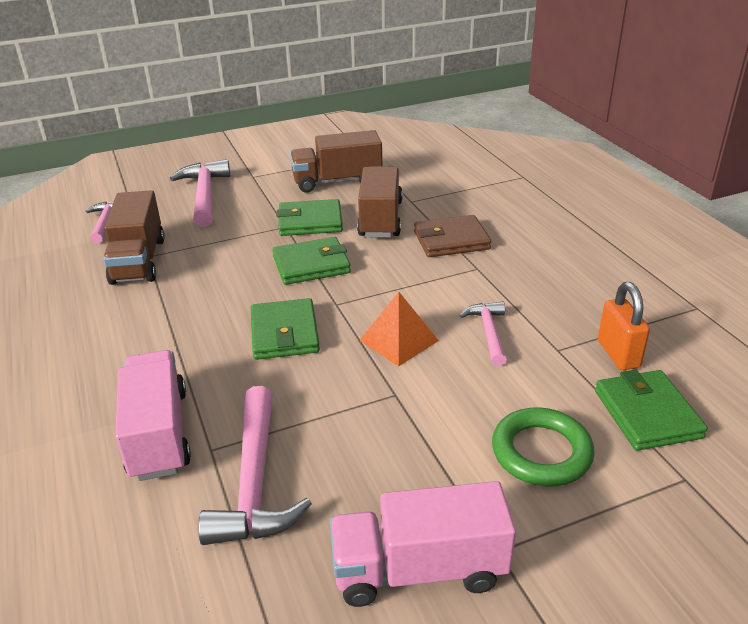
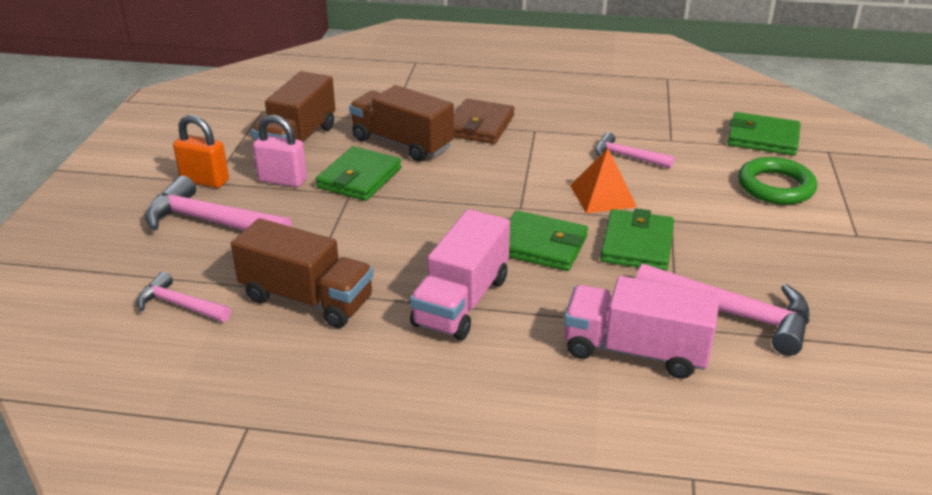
camera: 60 degrees left, 0 degrees up
(278, 197) = (283, 180): none -> pink padlock
(311, 265) = (441, 200): green wallet -> green wallet (637, 244)
(419, 569) = (860, 269): pink truck -> pink truck (461, 301)
(618, 354) = (694, 122): orange padlock -> orange padlock (205, 180)

